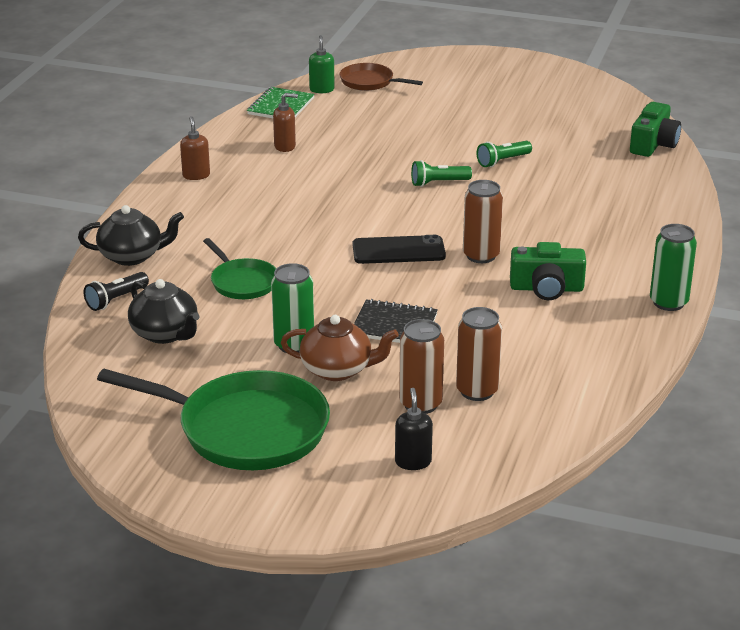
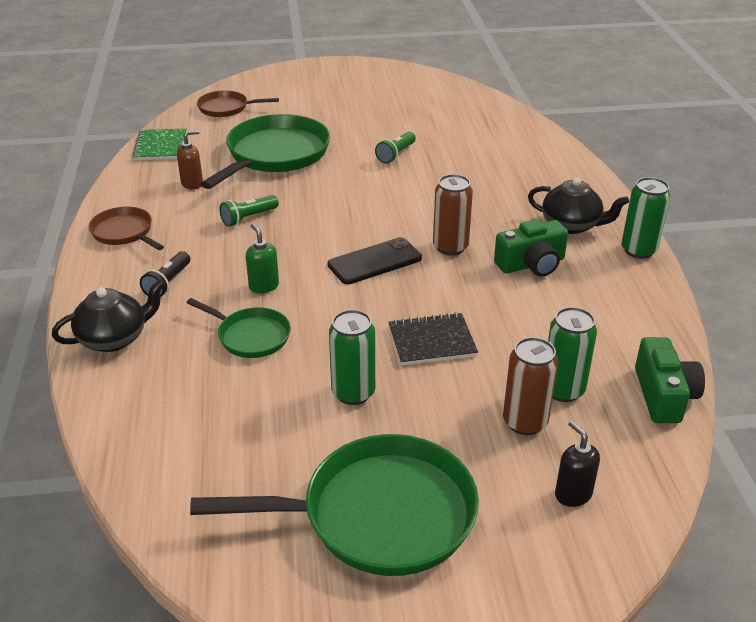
camera: 25 degrees left, 5 degrees up
(116, 300) = (129, 396): black flashlight -> black flashlight (168, 283)
(165, 333) = (210, 421): black teapot -> black teapot (571, 225)
(196, 175) = (124, 232): brown soap dispenser -> brown pan
(322, 89) = (188, 123): green soap dispenser -> green soap dispenser (264, 286)
(338, 370) = (417, 408): brown teapot -> none
(382, 136) = (275, 155): none -> green pan
(438, 183) = (358, 187): green flashlight -> green flashlight (248, 218)
(477, 391) = (563, 390): brown can -> green can
(653, 144) = (501, 114): green camera -> green camera (663, 395)

